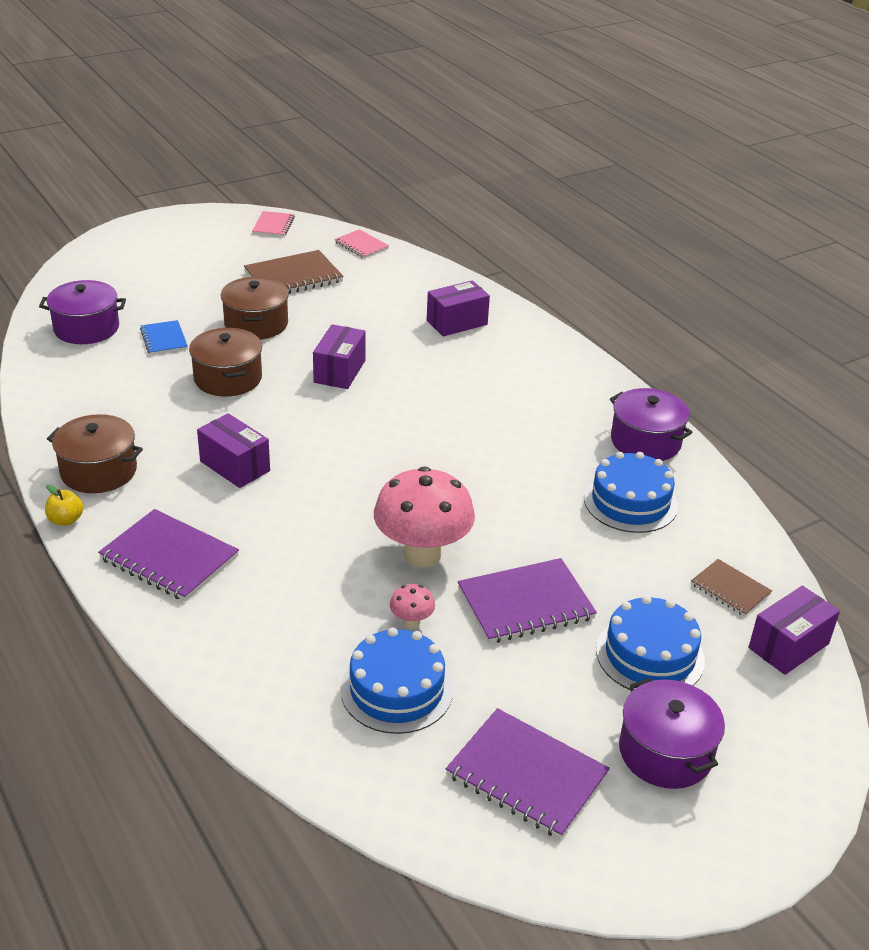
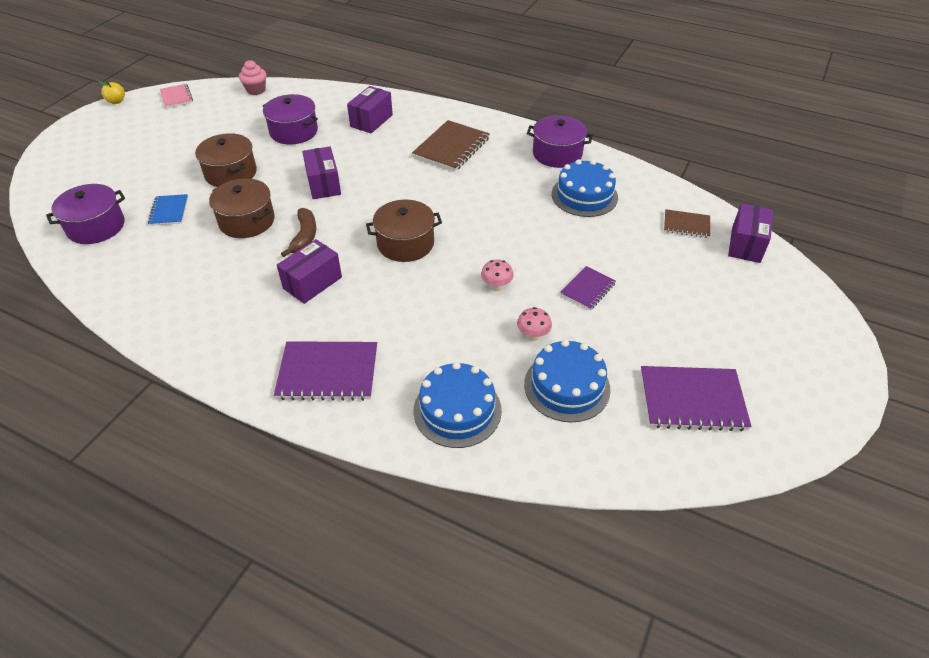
camera: 30 degrees left, 10 degrees up
(66, 520) = (220, 382): yellow apple -> yellow apple (116, 101)
(99, 471) = (211, 332): brown pot -> brown pot (405, 243)
(164, 339) = (169, 211): blue notebook -> blue notebook turned 45 degrees clockwise
(235, 466) = (312, 283): purple box -> purple box turned 60 degrees counterclockwise
(270, 417) = (304, 237): none -> brown banana
(293, 277) = (227, 129): brown notebook -> brown notebook (451, 148)
(361, 245) = (256, 90): pink notebook -> pink cupcake
(422, 554) = (496, 287): pink mushroom -> pink mushroom, size x0.43
(525, 604) = (588, 289): purple notebook -> purple notebook, size x0.58
(650, 655) = (684, 287): blue cake -> blue cake (457, 410)
(665, 752) = (748, 342): purple pot -> purple pot (294, 131)

